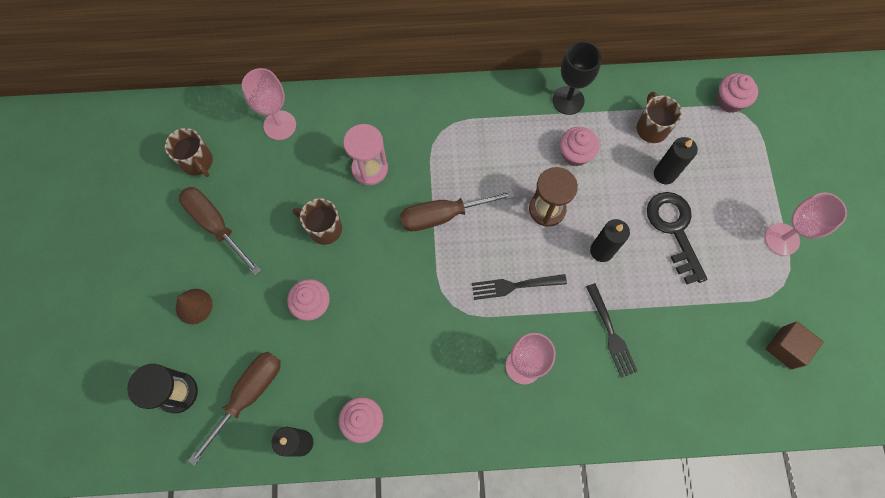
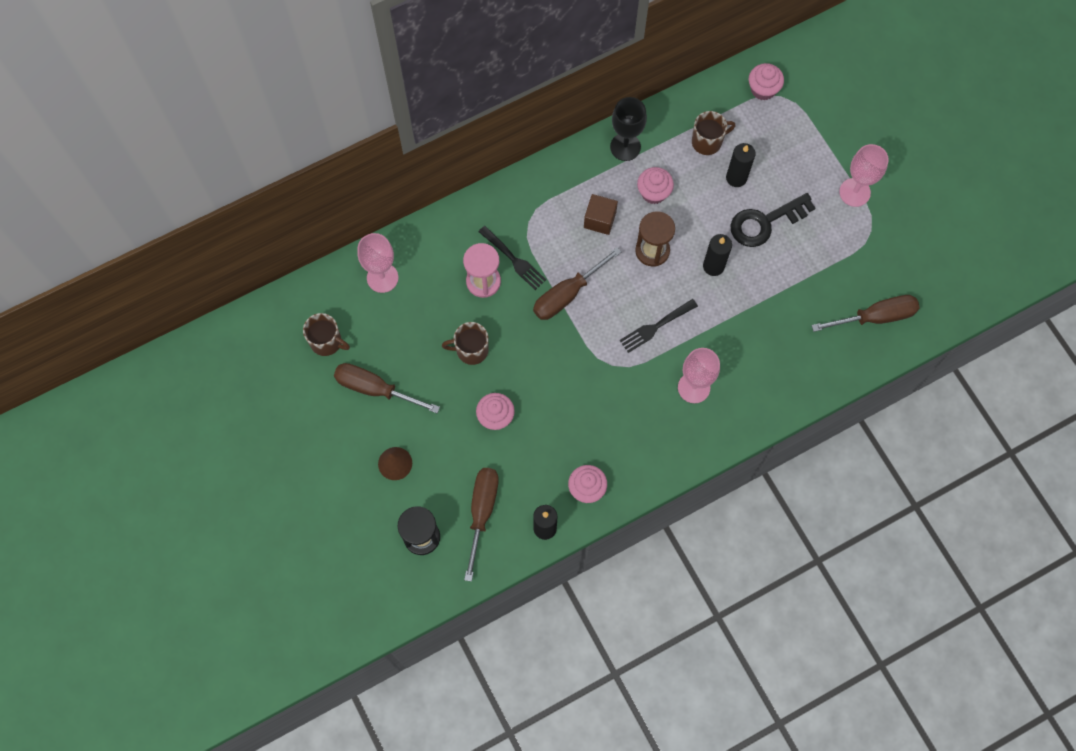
camera: 25 degrees left, 0 degrees up
(611, 333) = (751, 330): black fork -> black fork (514, 260)
(651, 128) = (707, 141): brown mug -> brown mug turned 105 degrees clockwise
(674, 230) = (765, 222): black key -> black key turned 75 degrees counterclockwise
(749, 378) = (875, 317): none -> brown screwdriver
(786, 348) = (893, 280): brown cube -> brown cube (600, 220)

